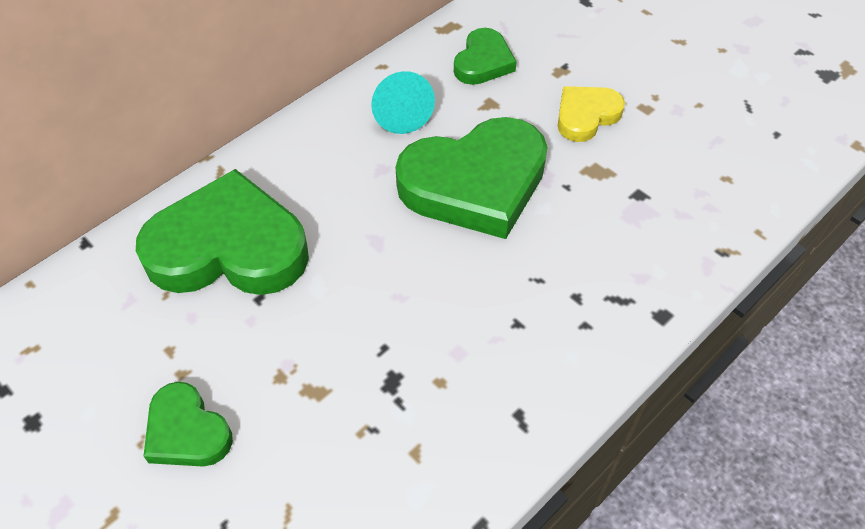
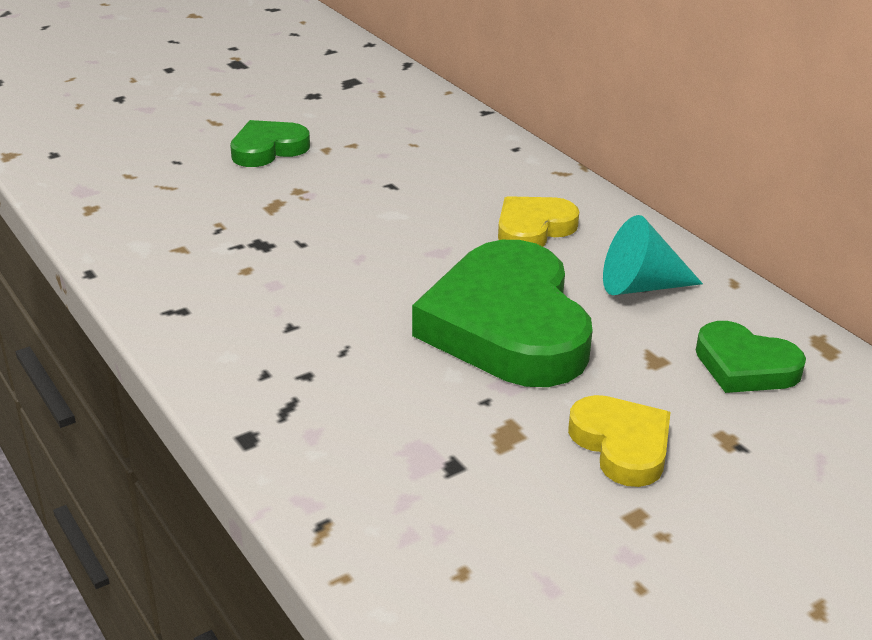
camera: 100 degrees right, 20 degrees down
(228, 247) = (457, 172): green heart -> none
(326, 181) = (533, 229): none -> yellow heart

